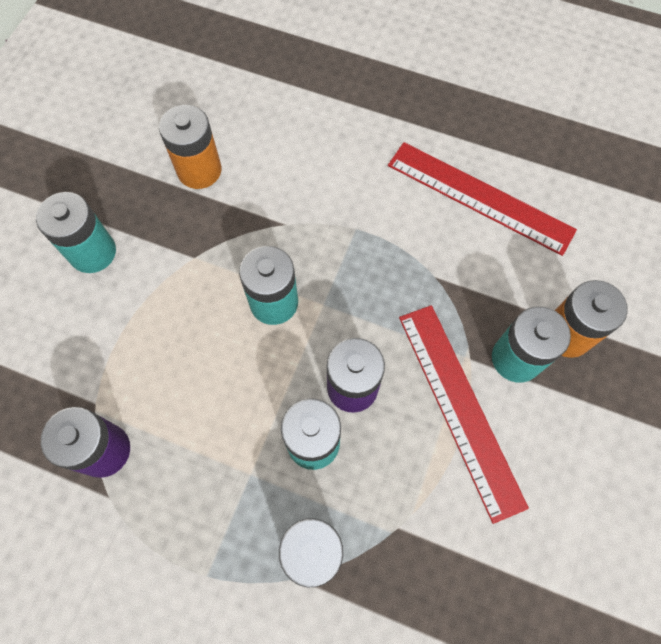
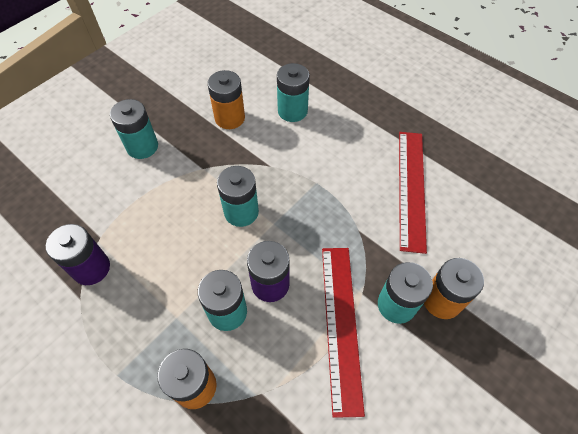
camera: 20 degrees right, 10 degrees down
(282, 133) = (292, 111): none -> turquoise battery
(480, 197) = (411, 188): red ruler -> red ruler turned 45 degrees clockwise

